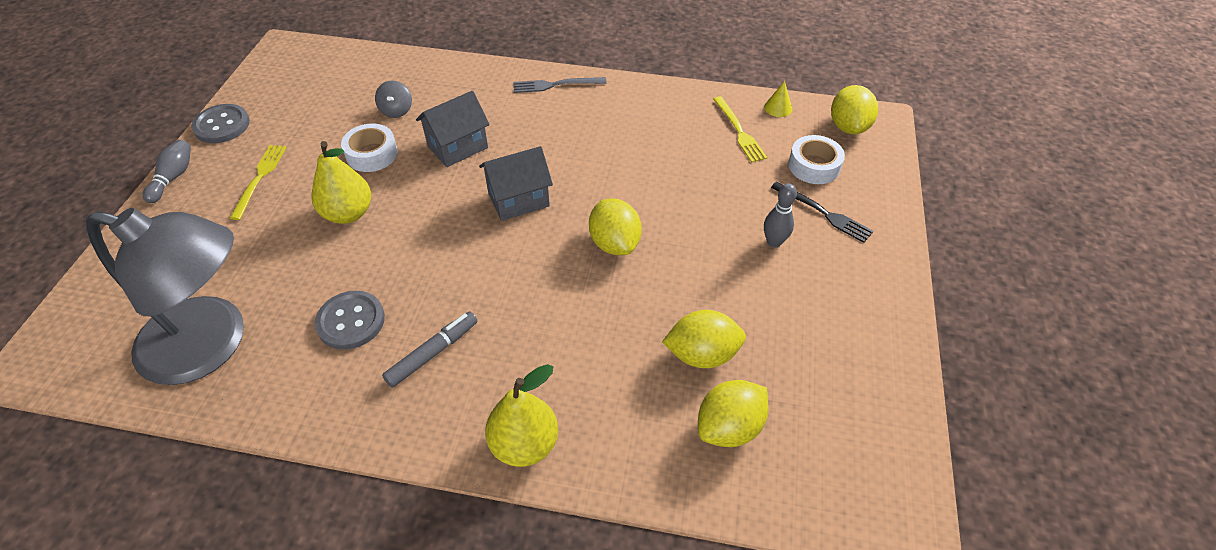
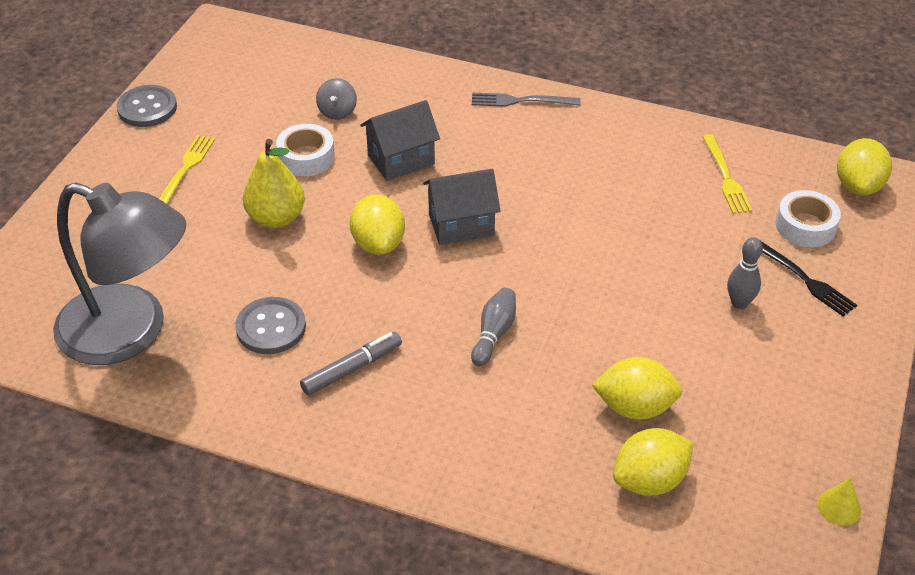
camera: 10 degrees right, 5 degrees down
(173, 177) = (95, 159): grey bowling pin -> grey bowling pin (494, 334)
(524, 444) = (435, 467): yellow pear -> none
(614, 243) = (560, 283): yellow lemon -> yellow lemon (378, 244)
(778, 108) = (778, 155): yellow cone -> yellow cone (839, 507)

